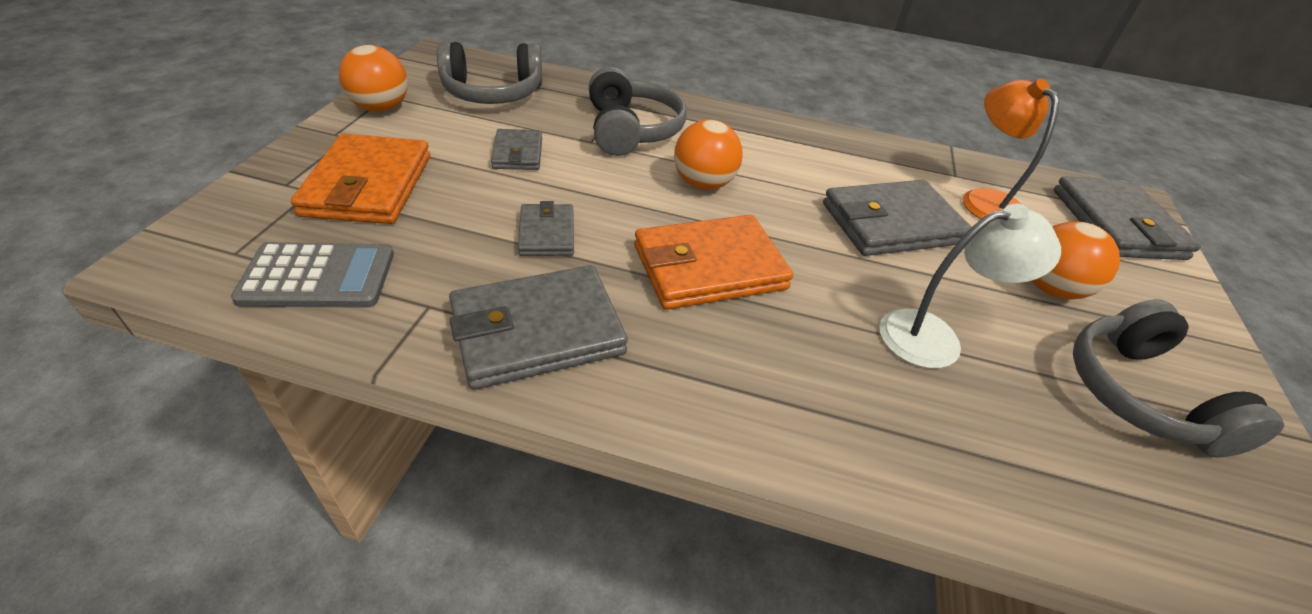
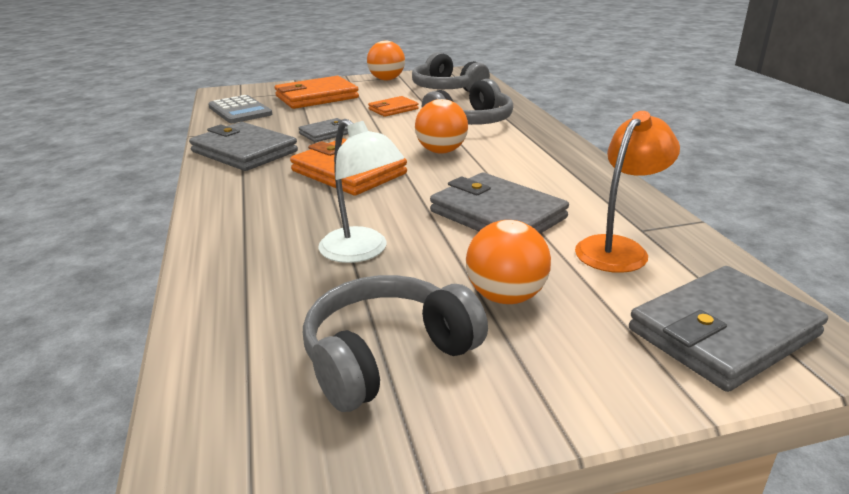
camera: 65 degrees right, 15 degrees down
(517, 153) = (393, 109): grey wallet -> orange wallet

